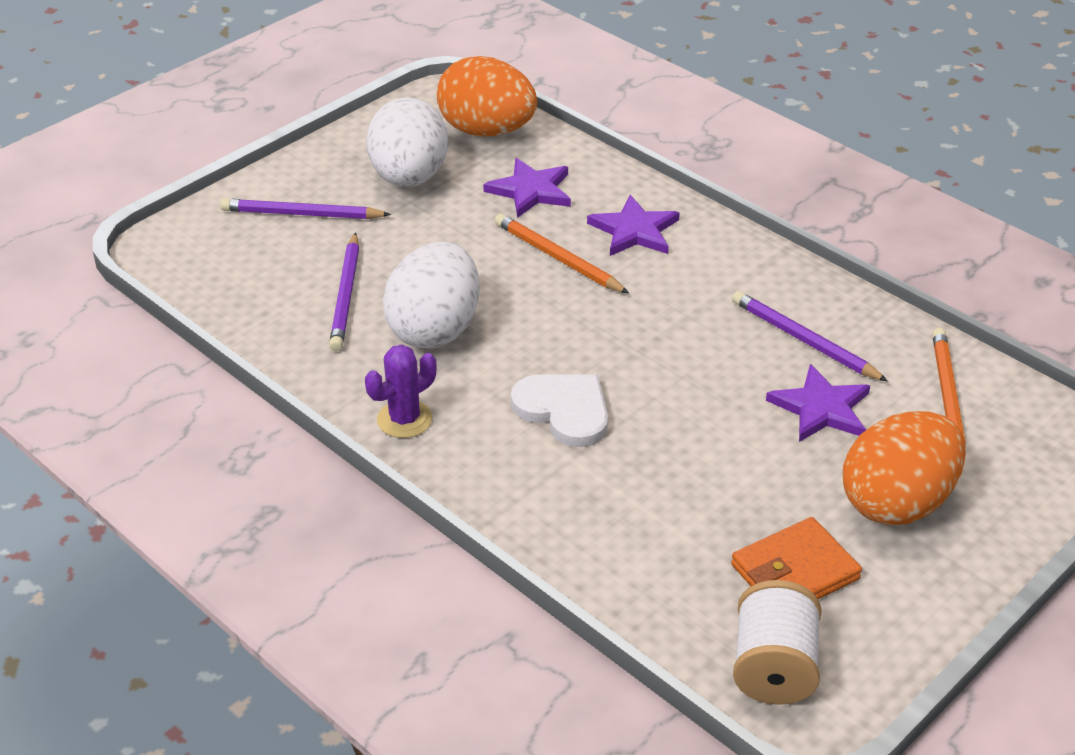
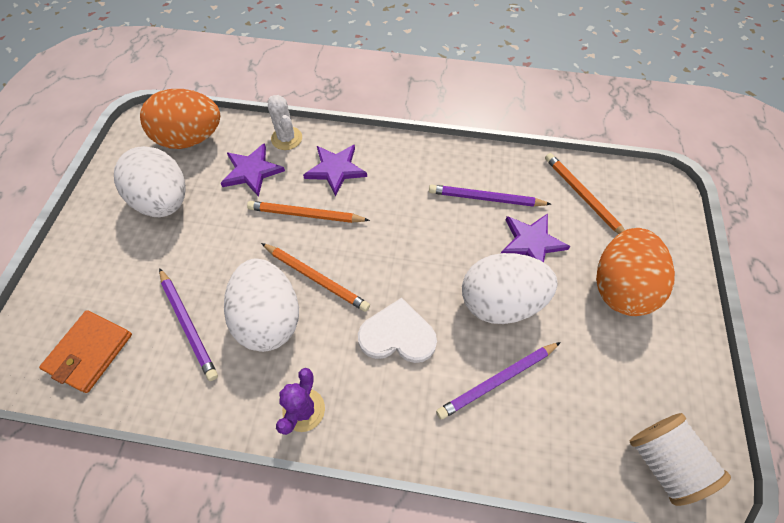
camera: 35 degrees left, 20 degrees up
(302, 214) = (108, 271): purple pencil -> purple pencil (497, 380)
(517, 319) = (316, 278): none -> orange pencil
(601, 175) = (286, 138): none -> white cactus
(719, 441) = (500, 301): none -> white egg
(794, 572) = (613, 375): orange wallet -> orange wallet (90, 352)

